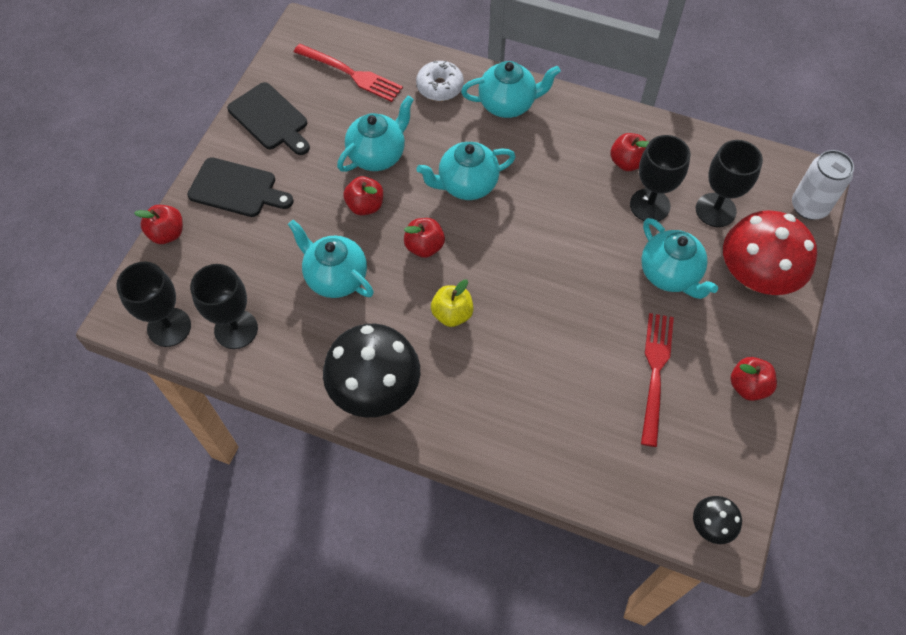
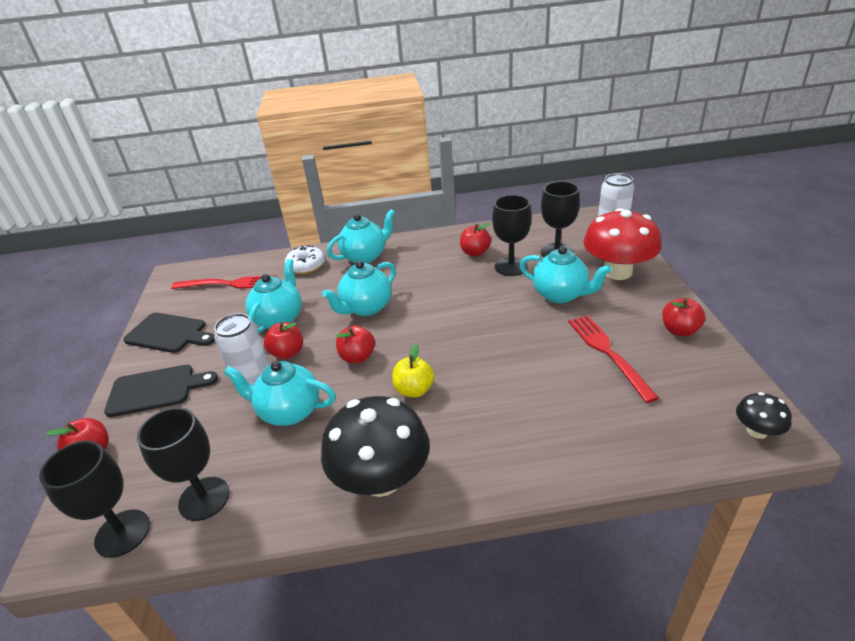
camera: 25 degrees left, 25 degrees down
(321, 220) = (252, 378): none -> white can

